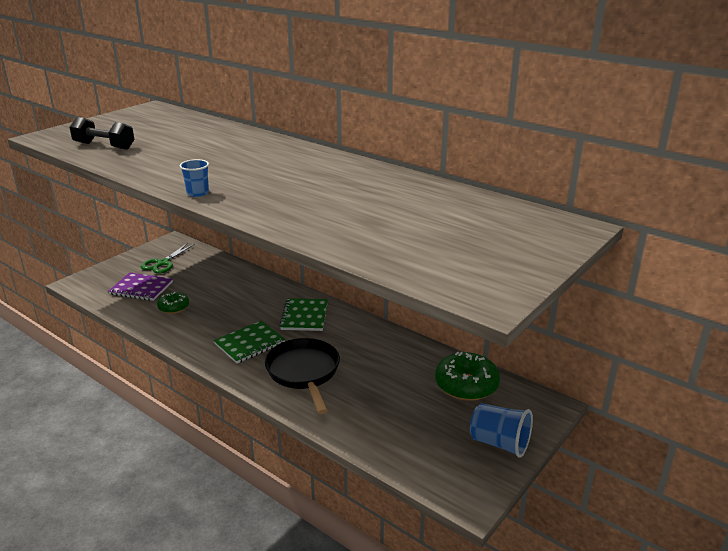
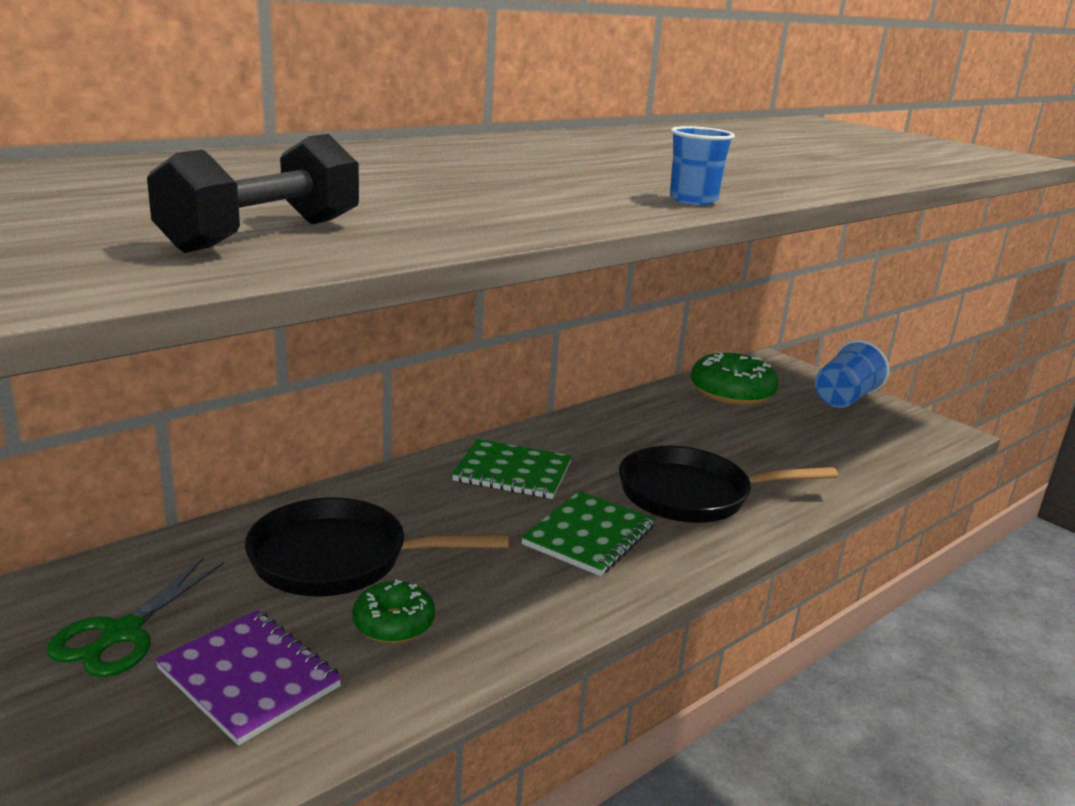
camera: 80 degrees left, 5 degrees down
(141, 288) = (249, 678): purple notebook -> purple notebook turned 75 degrees counterclockwise
(163, 263) = (122, 633): green scissors -> green scissors turned 75 degrees clockwise
(214, 289) = (339, 559): none -> black pan
(249, 343) = (589, 536): green notebook -> green notebook turned 60 degrees clockwise

